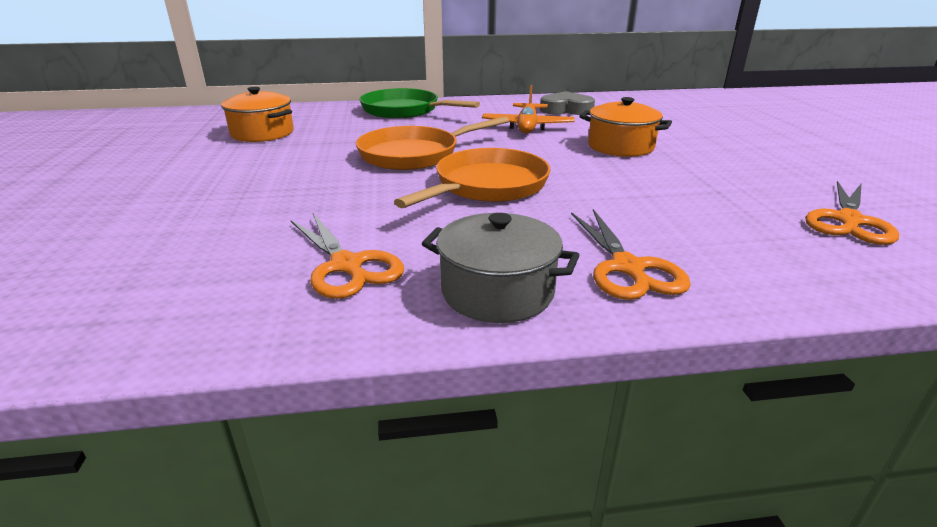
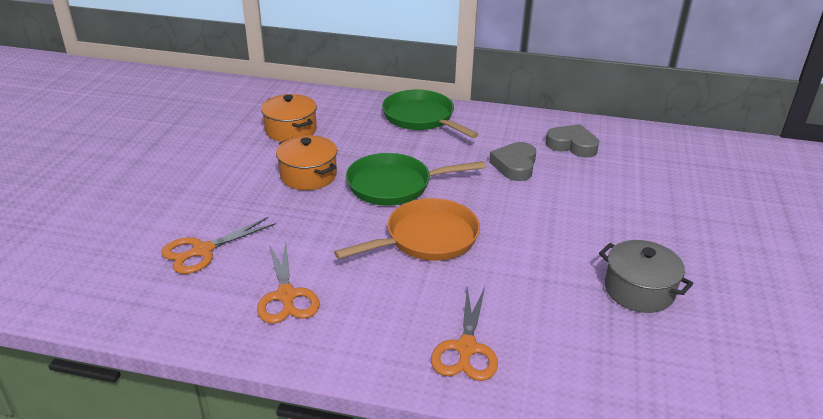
camera: 20 degrees right, 5 degrees up
(415, 154) = (395, 185): orange pan -> green pan
(497, 291) = (365, 344): grey pot -> grey pot (639, 290)
(527, 127) = (515, 165): orange plane -> grey heart
(620, 147) = (577, 213): orange pot -> orange pot (308, 175)
(848, 221) = (687, 351): orange scissors -> orange scissors (202, 251)

